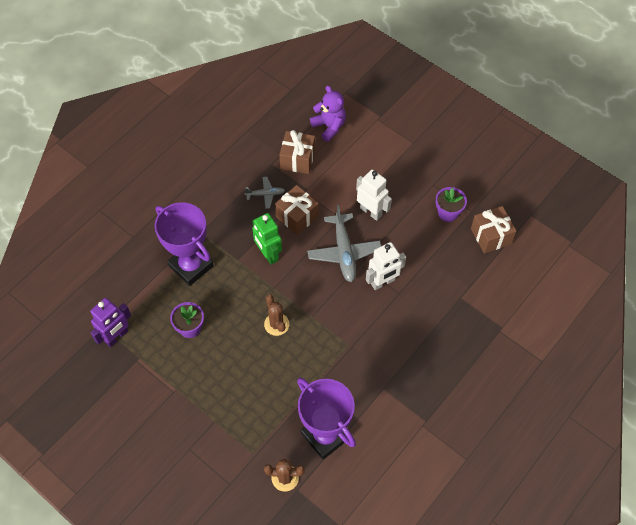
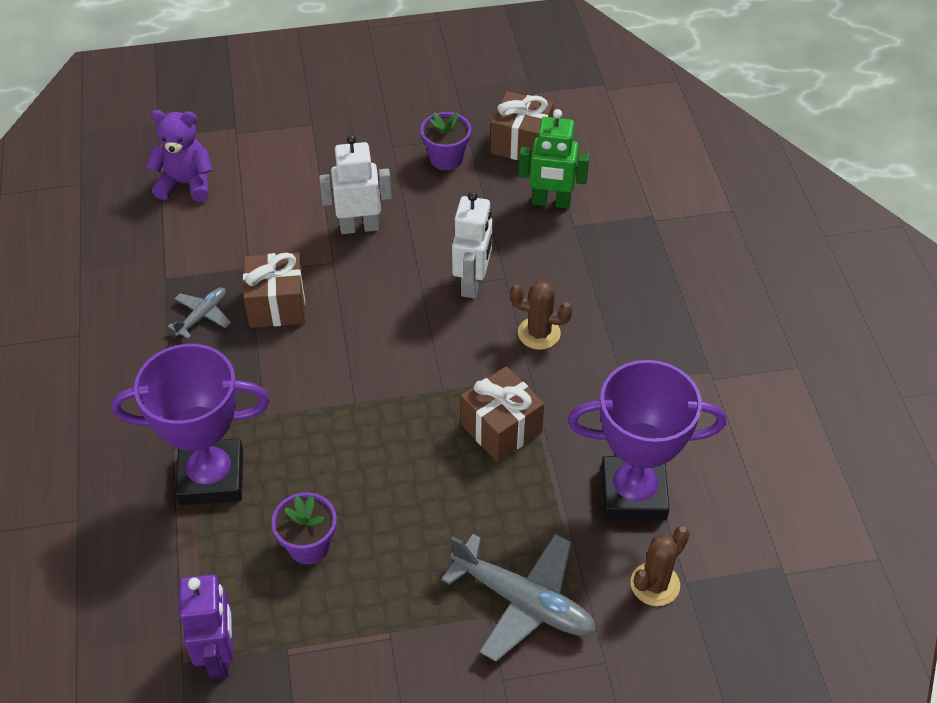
camera: 50 degrees left, 10 degrees down
(268, 254) = (297, 374): green robot -> green robot (551, 202)
(276, 324) = (413, 437): brown cactus -> brown cactus (539, 333)
(297, 159) = (193, 247): brown gift -> brown gift (501, 428)
(344, 252) = (386, 292): grey plane -> grey plane (523, 602)

